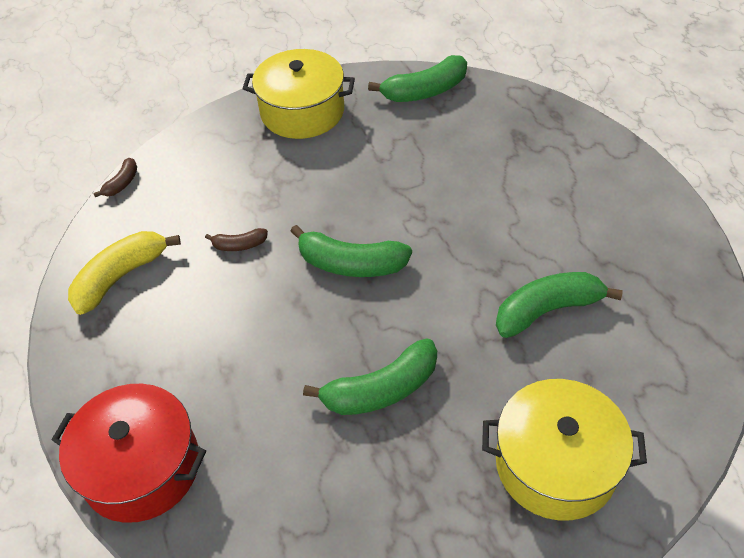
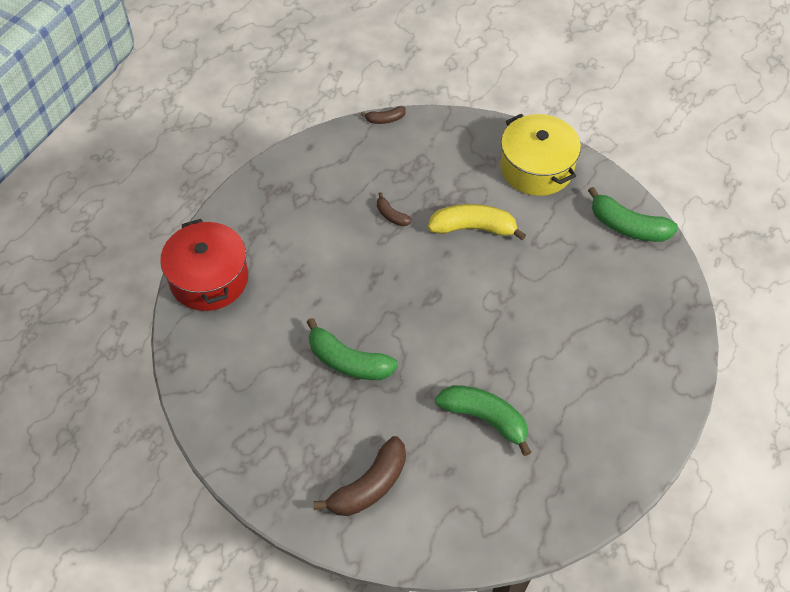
camera: 50 degrees right, 5 degrees up
(121, 277) = (317, 174): yellow banana -> yellow banana (473, 228)
(351, 264) = (428, 285): green banana -> none
(555, 464) = (369, 486): yellow pot -> brown banana

